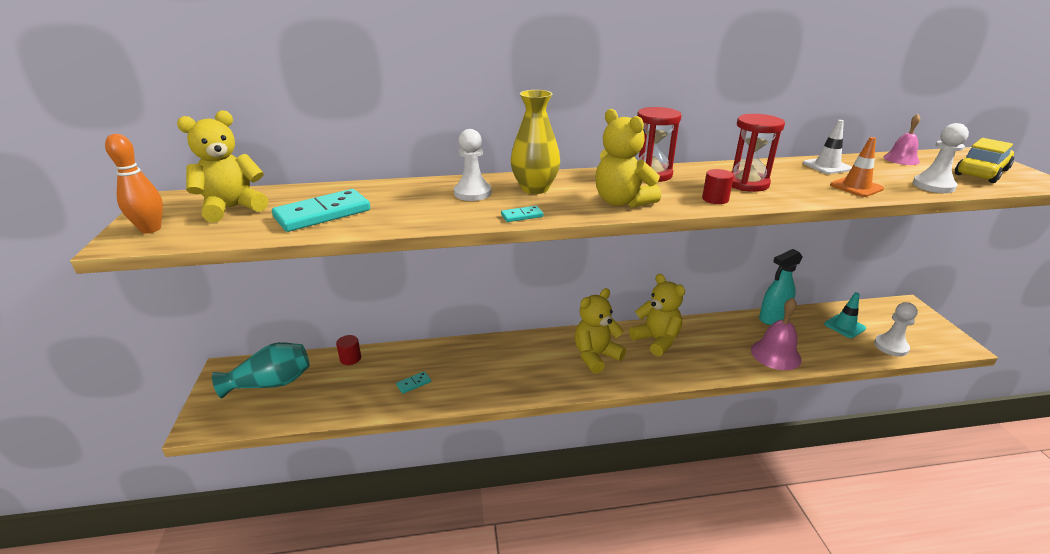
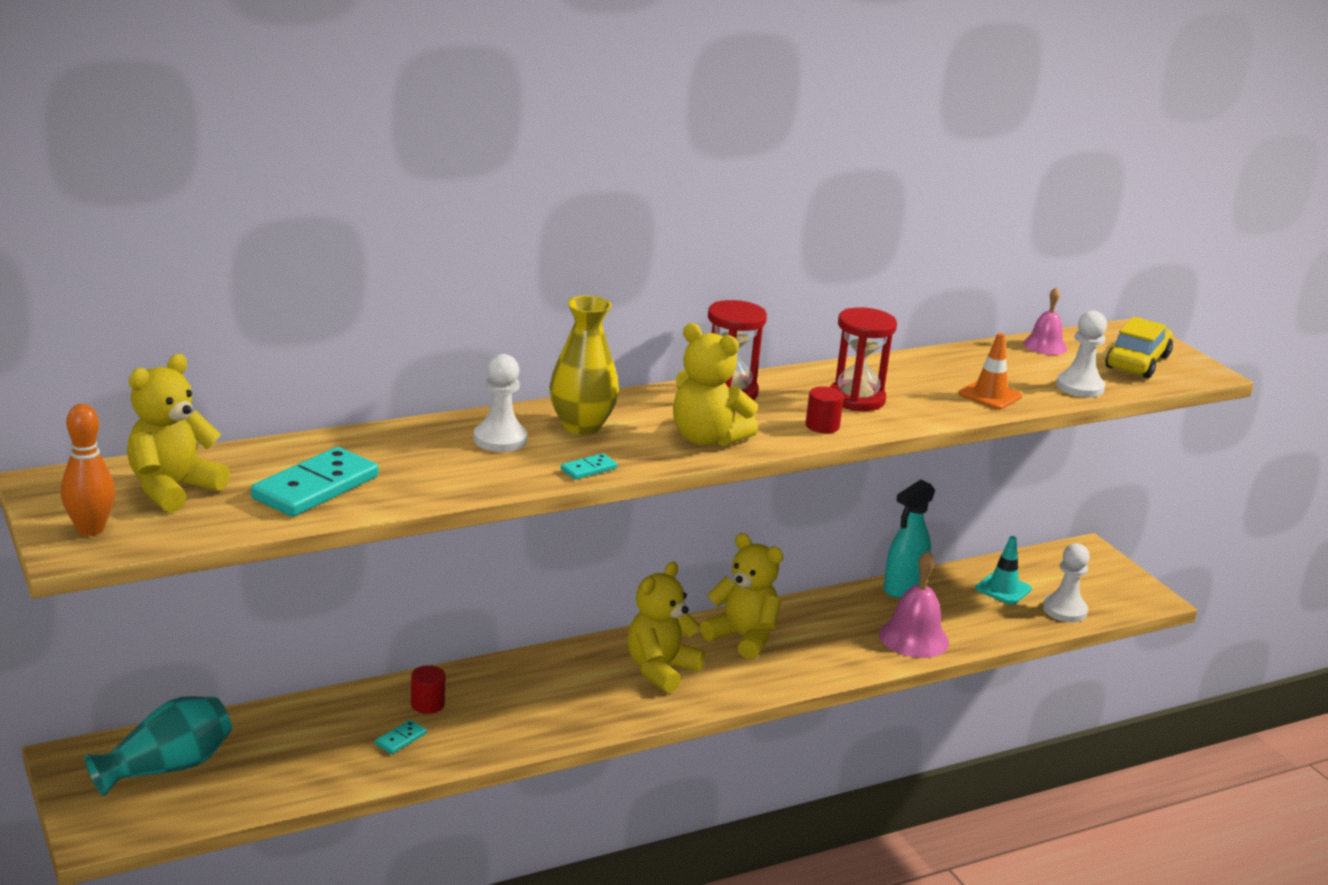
camera: 20 degrees left, 5 degrees down
(350, 358) = (275, 717): red cylinder -> red cylinder (427, 704)
(827, 166) = (953, 363): white traffic cone -> none

